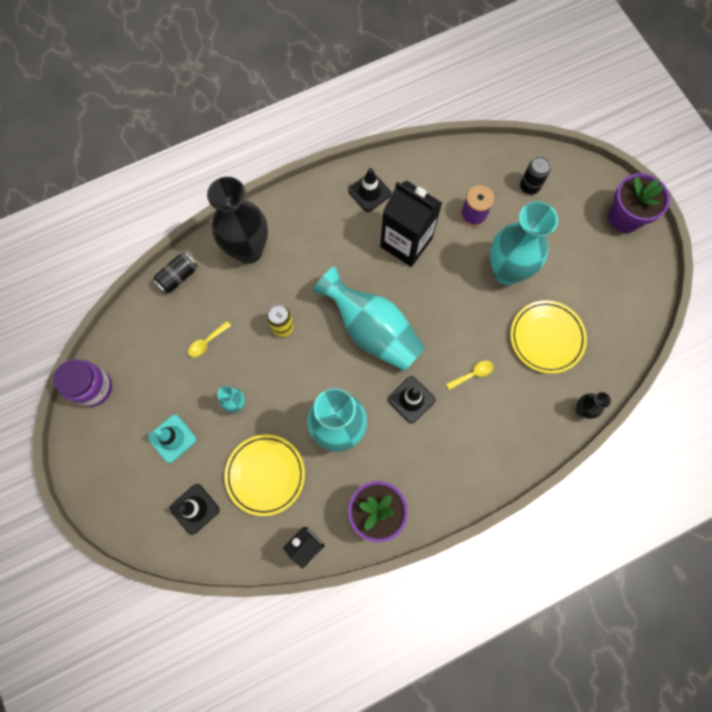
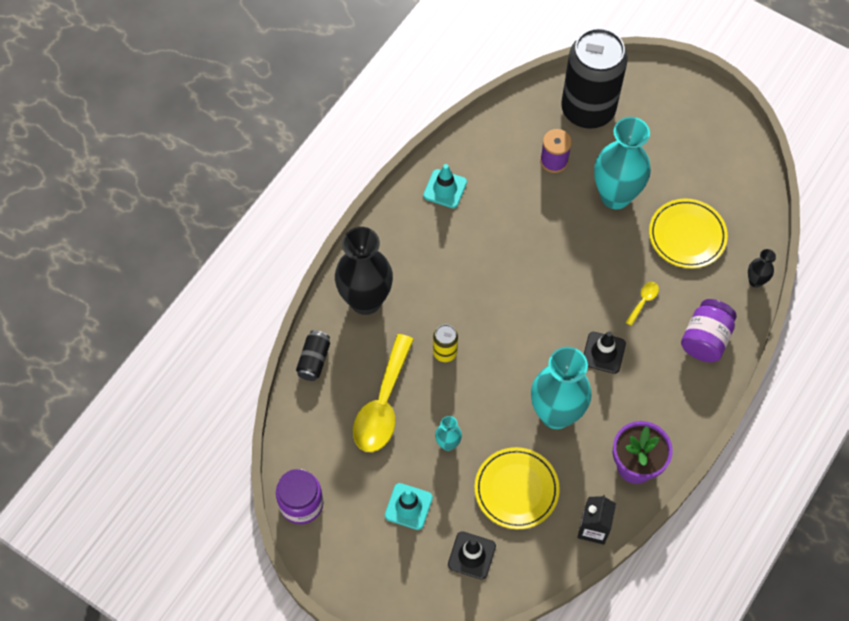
camera: 30 degrees left, 10 degrees down
(207, 342) = (382, 404): yellow spoon -> yellow spoon, size x2.39
(369, 192) = (445, 189): black traffic cone -> turquoise traffic cone
(372, 330) = (529, 311): turquoise vase -> none
(406, 242) = (508, 217): black carton -> none
(505, 436) = (705, 339): none -> purple jar
(529, 186) = (588, 110): black can -> black can, size x2.46
(624, 218) = (688, 96): purple flower pot -> none

